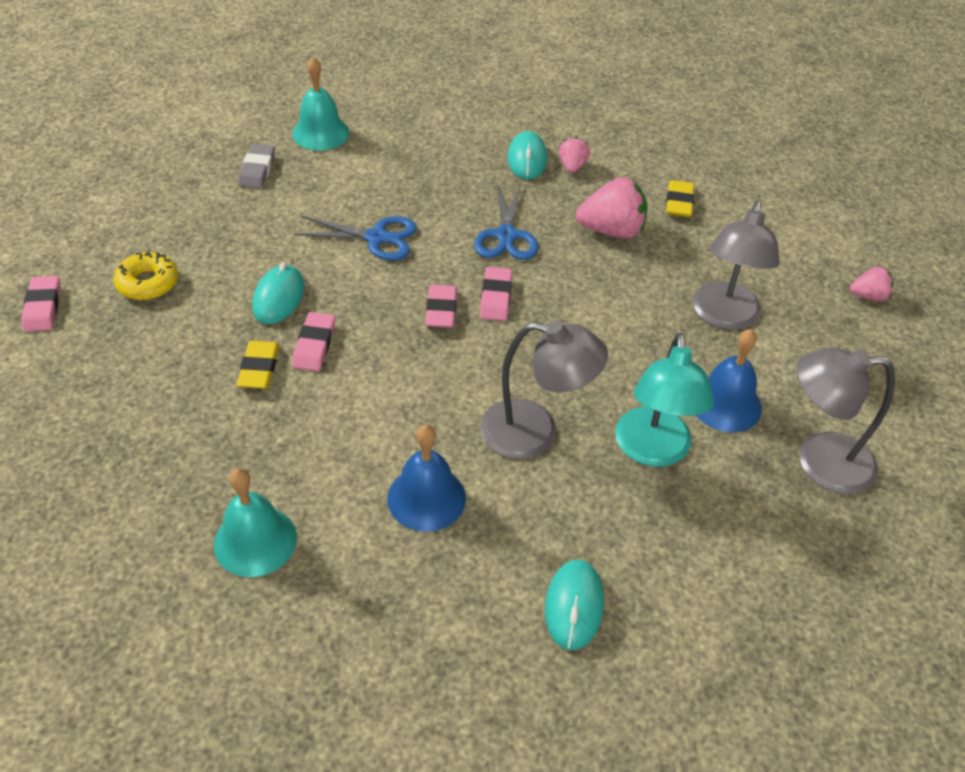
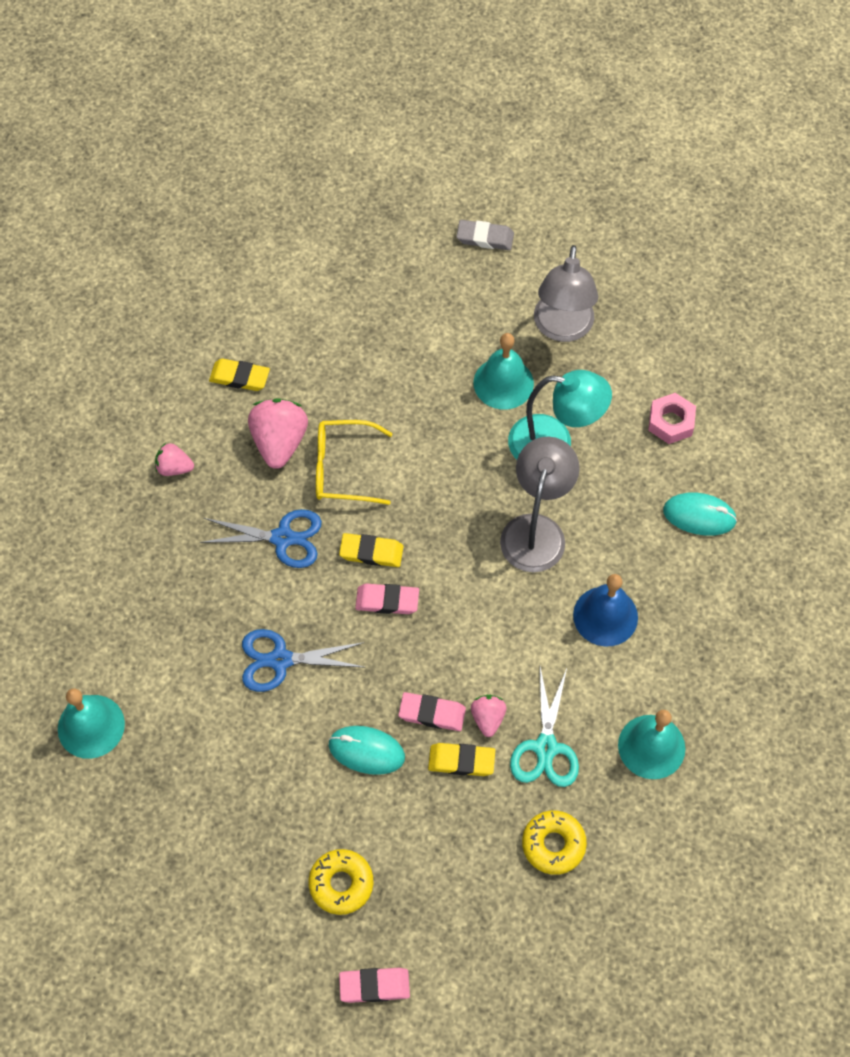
camera: 85 degrees left, 15 degrees up
(153, 444) = (553, 844): none -> yellow donut
(257, 170) = (156, 791): grey eraser -> grey eraser (485, 238)
(265, 439) = (546, 748): none -> turquoise scissors
(377, 238) = (280, 660): blue scissors -> blue scissors turned 105 degrees counterclockwise
(495, 297) = (371, 552): pink eraser -> yellow eraser
(527, 159) = (158, 511): turquoise mouse -> none
(589, 275) = (343, 468): none -> yellow glasses
(710, 577) = (670, 422): none -> pink nut
(723, 316) = (401, 366): grey lamp -> none
(725, 404) = (503, 383): blue bell -> turquoise bell
(868, 296) = (378, 249): pink strawberry -> pink strawberry (488, 718)

